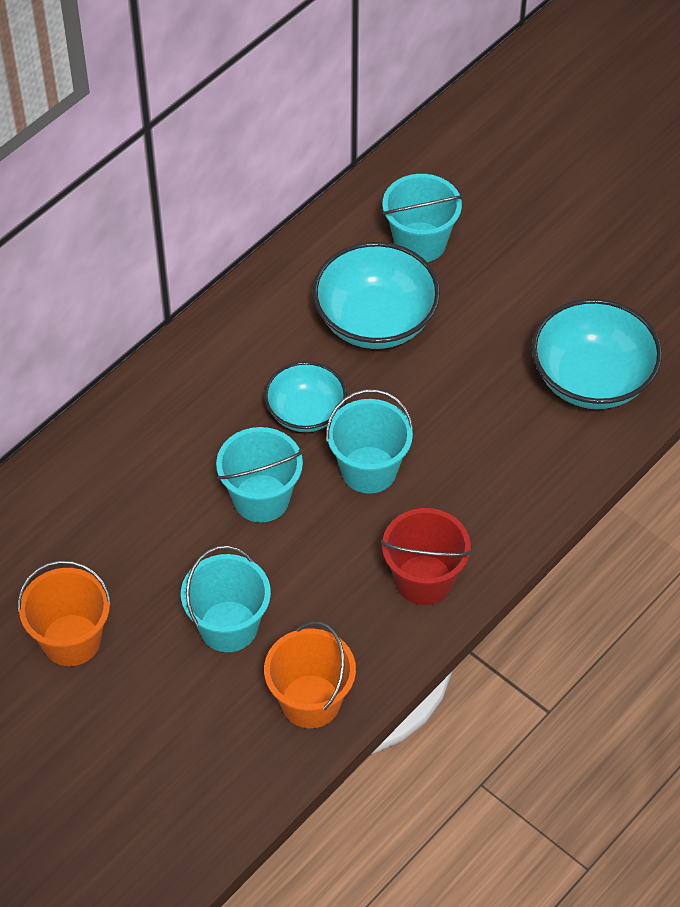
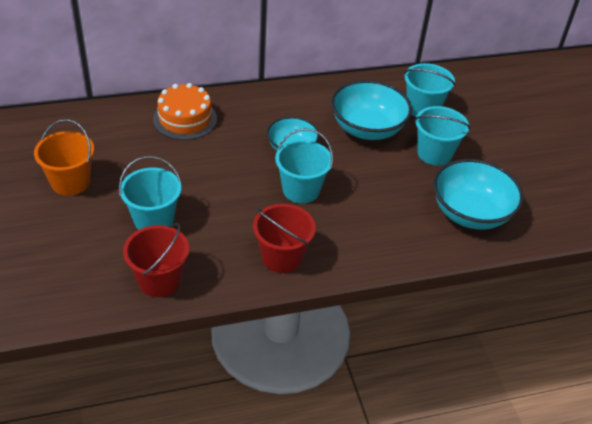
camera: 30 degrees right, 10 degrees down
(126, 450) = (185, 119): none -> orange cake
(261, 498) = (231, 173): turquoise bucket -> turquoise bucket (434, 153)
(310, 701) = (159, 280): orange bucket -> red bucket

